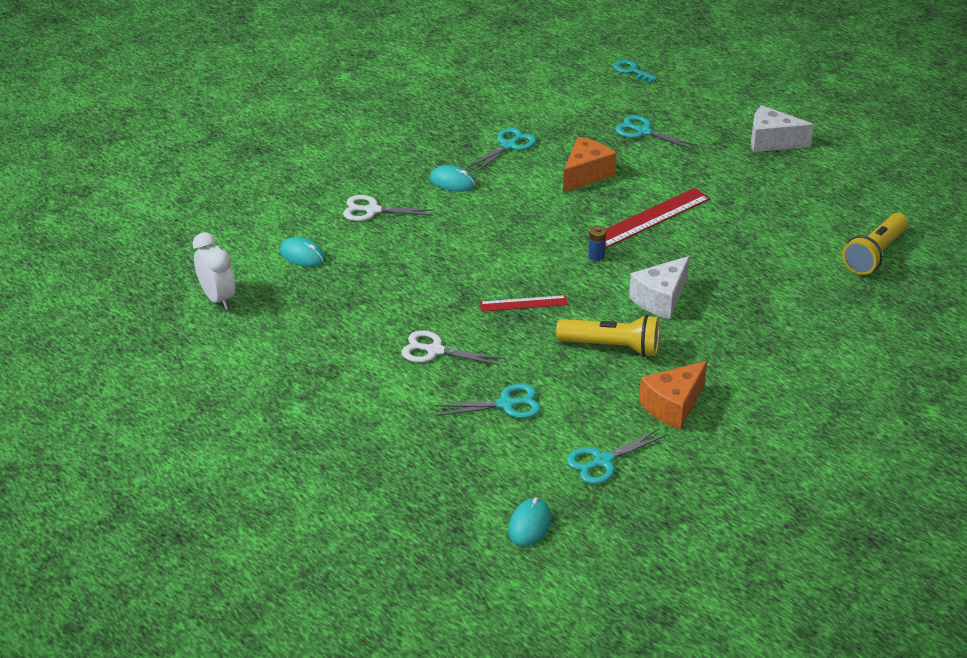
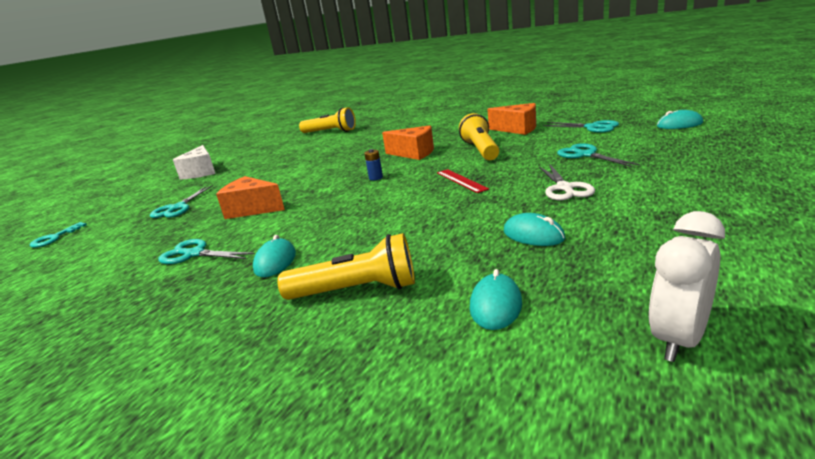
camera: 105 degrees left, 15 degrees down
(368, 300) = (533, 235): none -> turquoise mouse
(372, 210) = (356, 290): white scissors -> yellow flashlight
(650, 218) = (314, 177): red ruler -> none
(660, 299) = (414, 153): white cheese -> orange cheese

